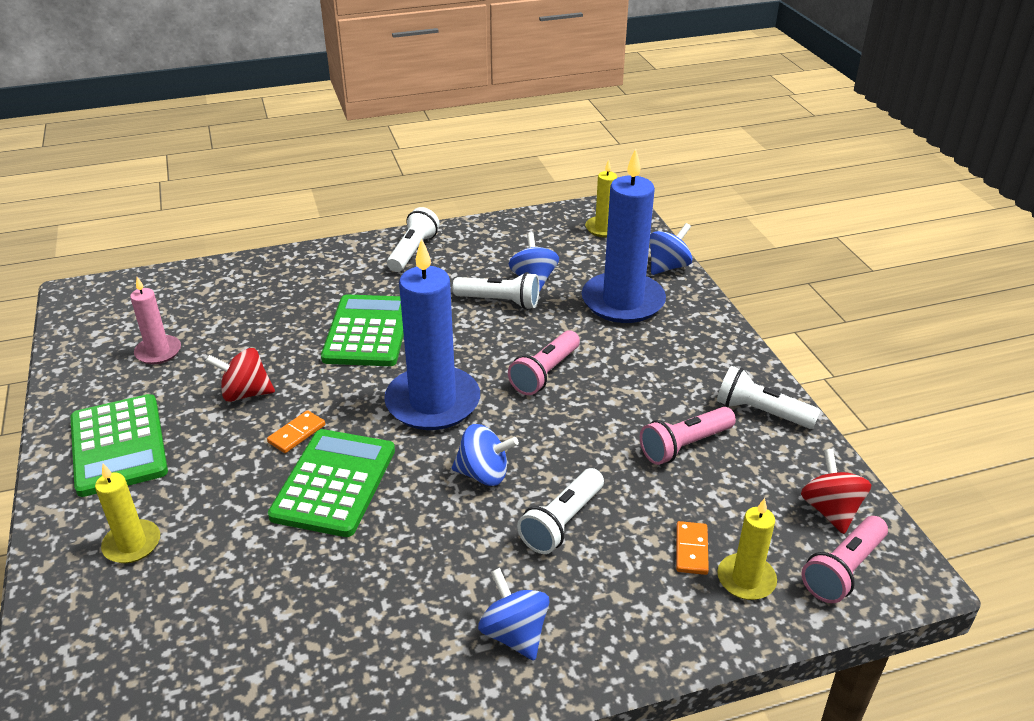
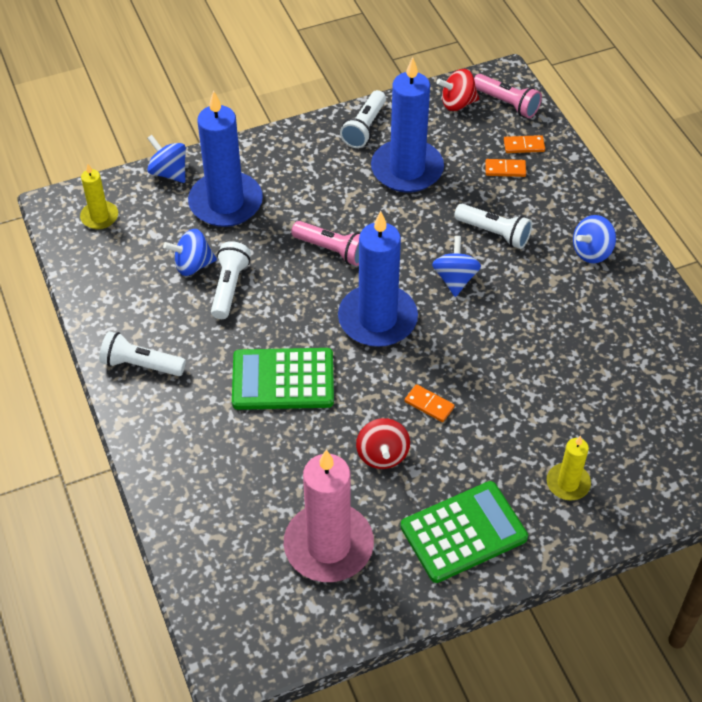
camera: 95 degrees left, 15 degrees up
(158, 352) = (328, 545): pink candle -> pink candle, size x1.97
(334, 483) = (480, 368): green calculator -> none
(684, 446) = (407, 169): pink flashlight -> blue candle
(746, 579) = (524, 146): yellow candle -> orange domino

